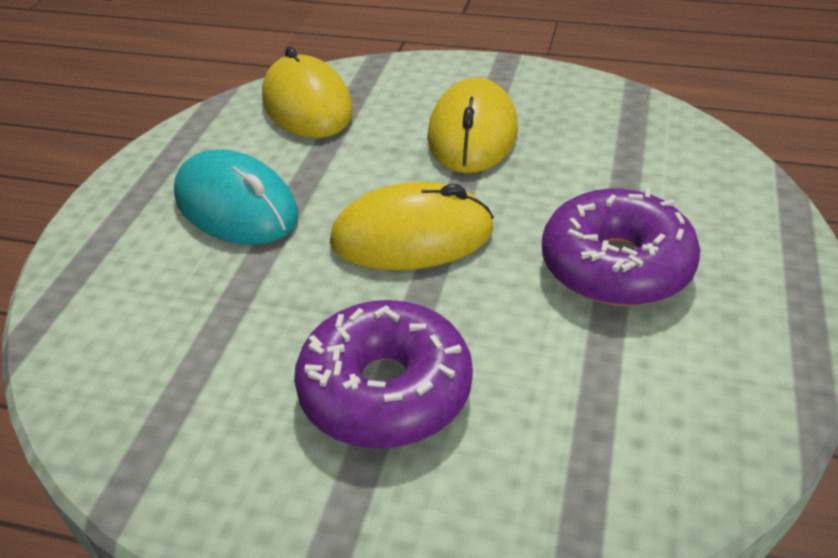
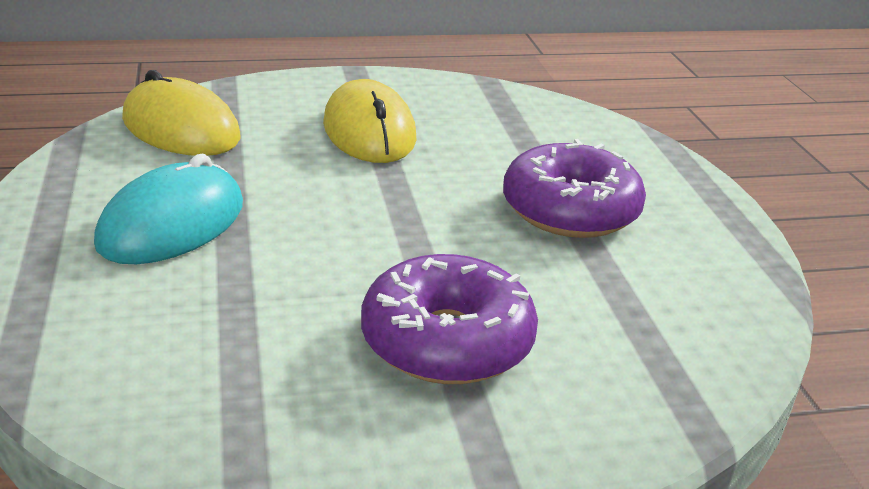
camera: 30 degrees left, 10 degrees down
(236, 206) = (172, 224): turquoise mouse -> turquoise mouse turned 75 degrees counterclockwise
(412, 236) = (376, 219): yellow mouse -> none

